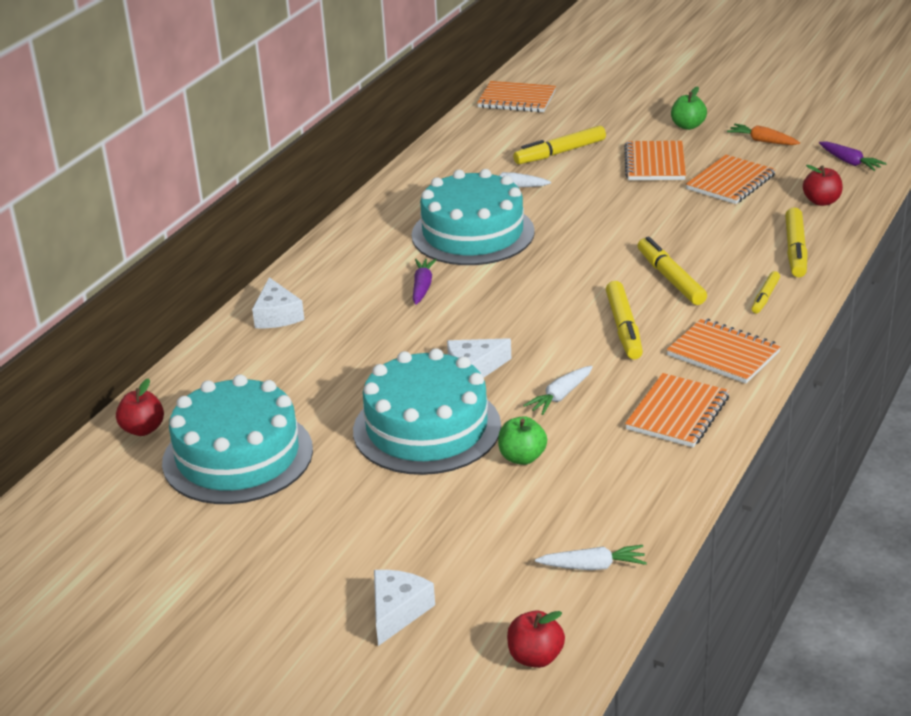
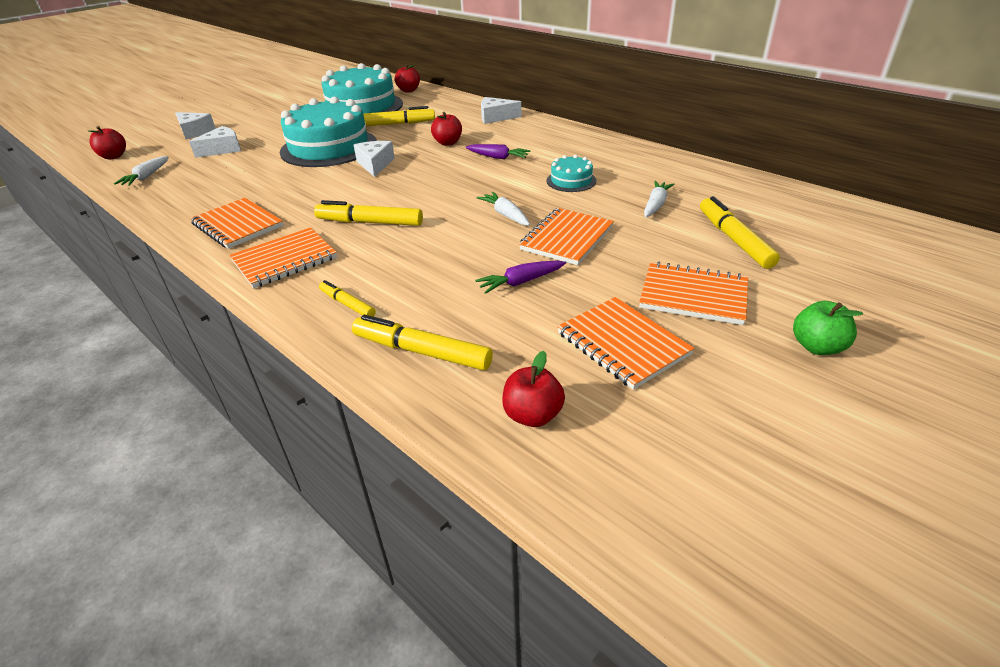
camera: 105 degrees right, 5 degrees up
(384, 332) = (448, 143): none -> red apple
(466, 535) = (222, 149): none -> white cheese
(473, 233) = (571, 181): turquoise cake -> turquoise cake, size x0.45
(516, 99) = (891, 232): orange notebook -> orange notebook (566, 238)
(522, 457) = (265, 169): green apple -> none
(560, 396) = (311, 187): white carrot -> white carrot (505, 215)
(670, 278) = (427, 257): yellow marker -> yellow marker (395, 124)
(762, 141) = (758, 411): orange carrot -> none
(850, 162) = (658, 498): purple carrot -> purple carrot (521, 282)

